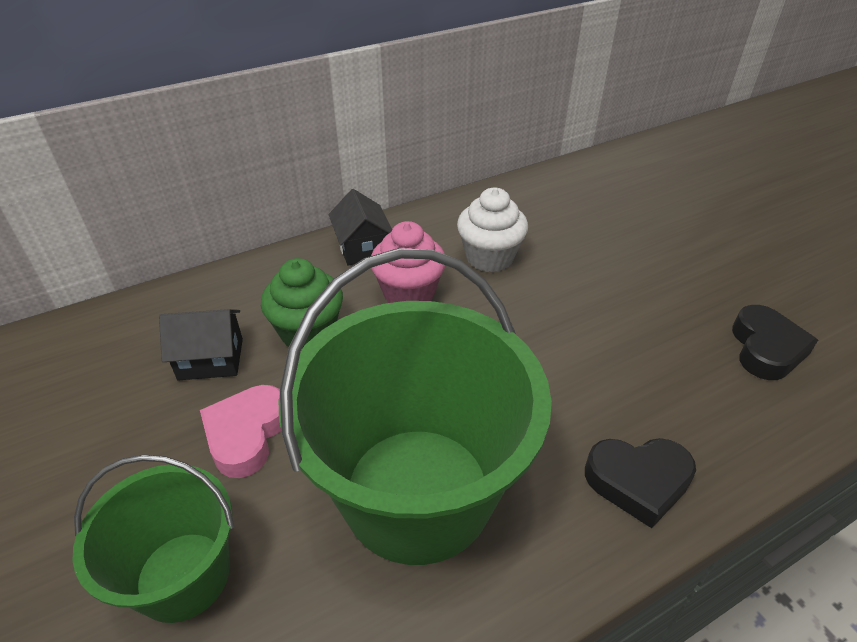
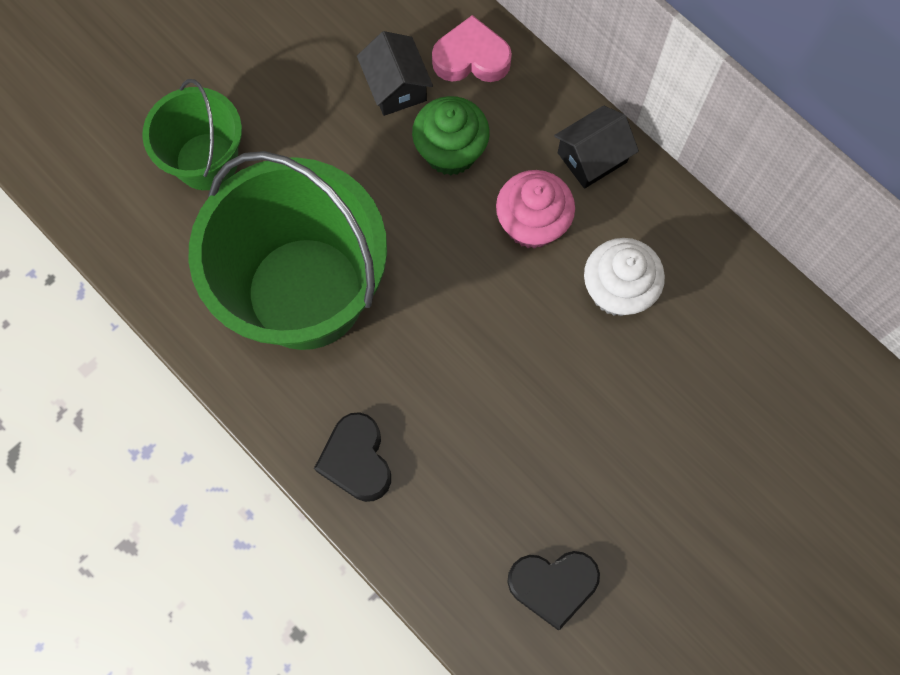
camera: 75 degrees right, 30 degrees up
(247, 434) = (326, 150): pink heart -> pink heart (471, 58)

